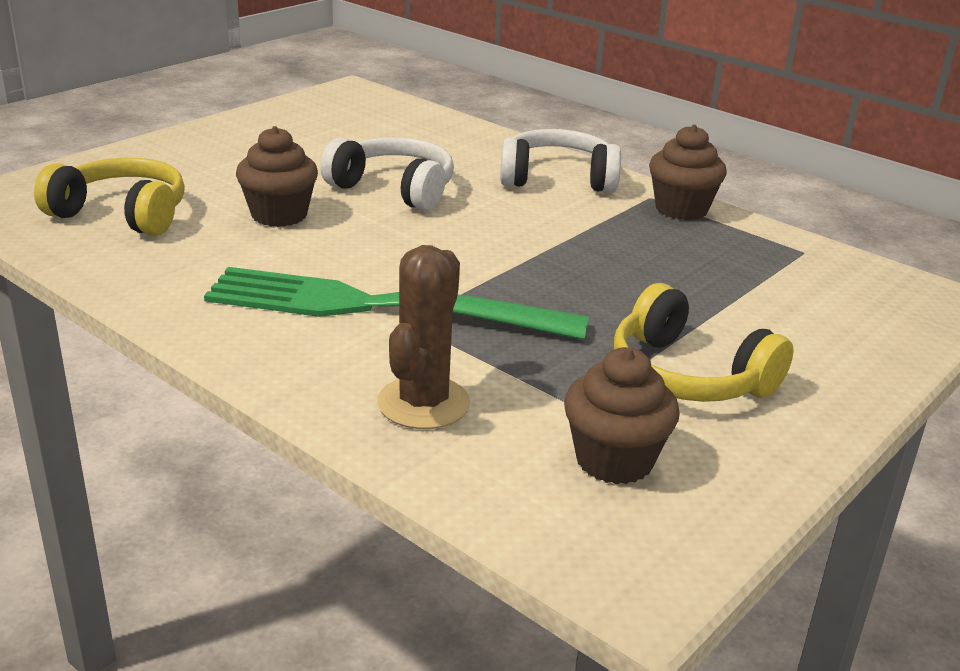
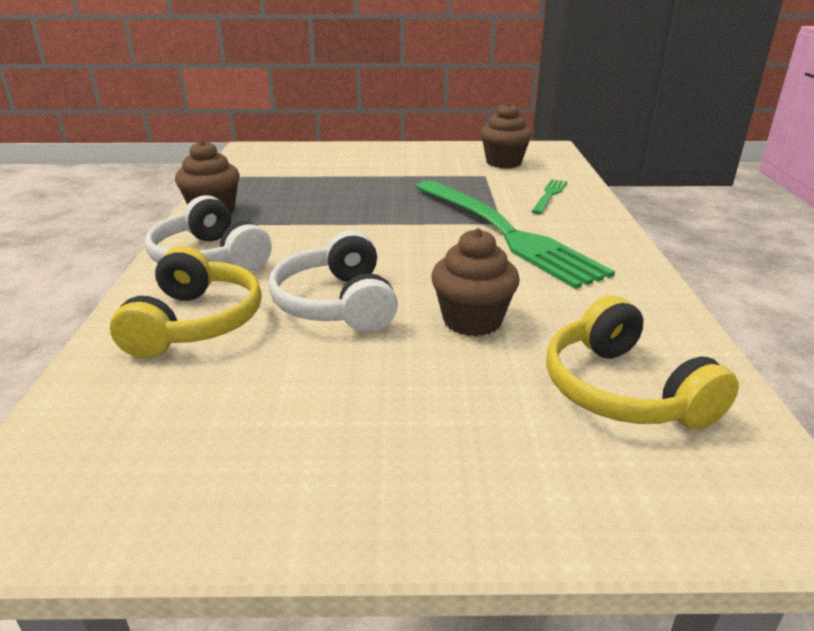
camera: 130 degrees left, 0 degrees up
(423, 403) = (549, 195): brown cactus -> green fork
(688, 375) = (419, 167): yellow headphones -> yellow headphones (195, 323)

